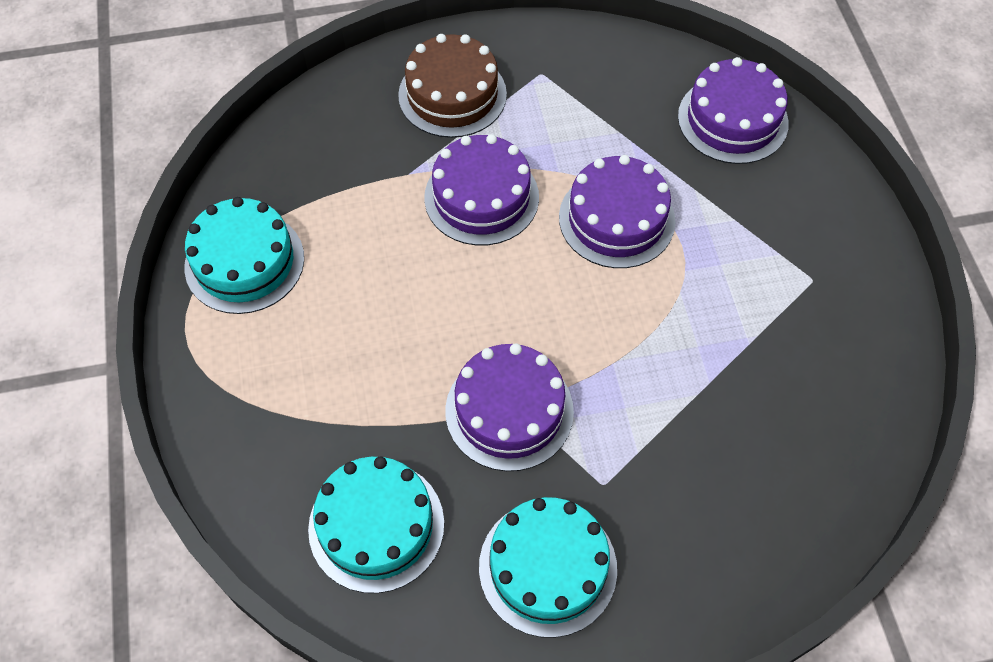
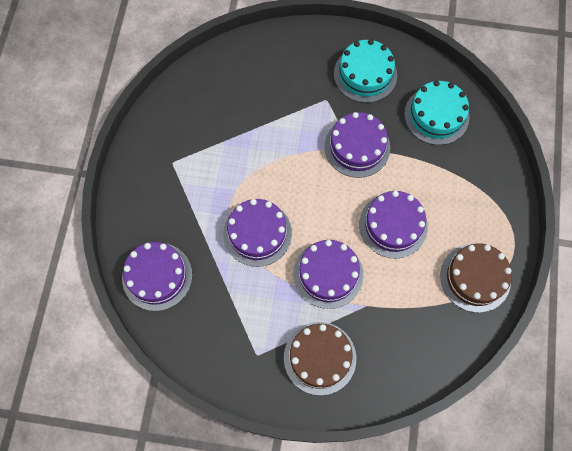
camera: 160 degrees left, 10 degrees up
(244, 262) = (475, 278): turquoise cake -> brown cake
(401, 298) = (393, 225): none -> purple cake

